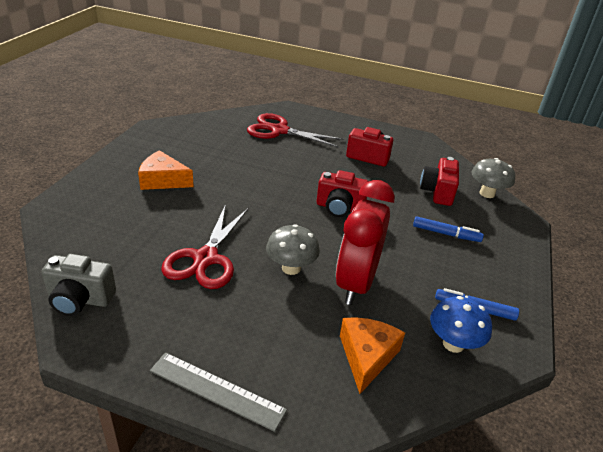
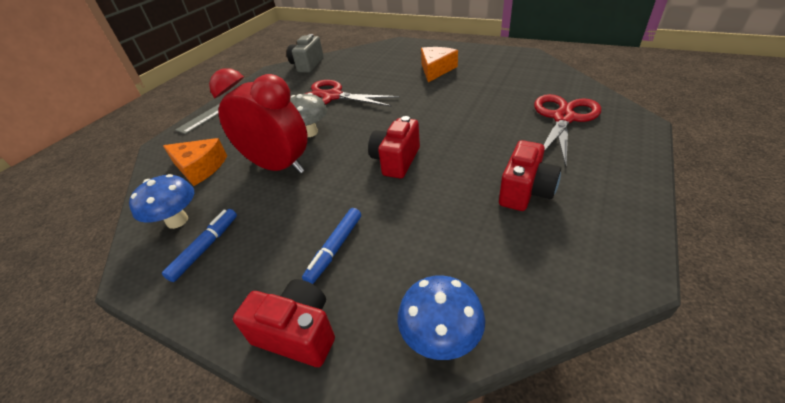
camera: 105 degrees right, 5 degrees up
(437, 192) = (437, 259): red camera -> red camera (297, 333)
(487, 193) = (440, 337): grey mushroom -> blue mushroom

